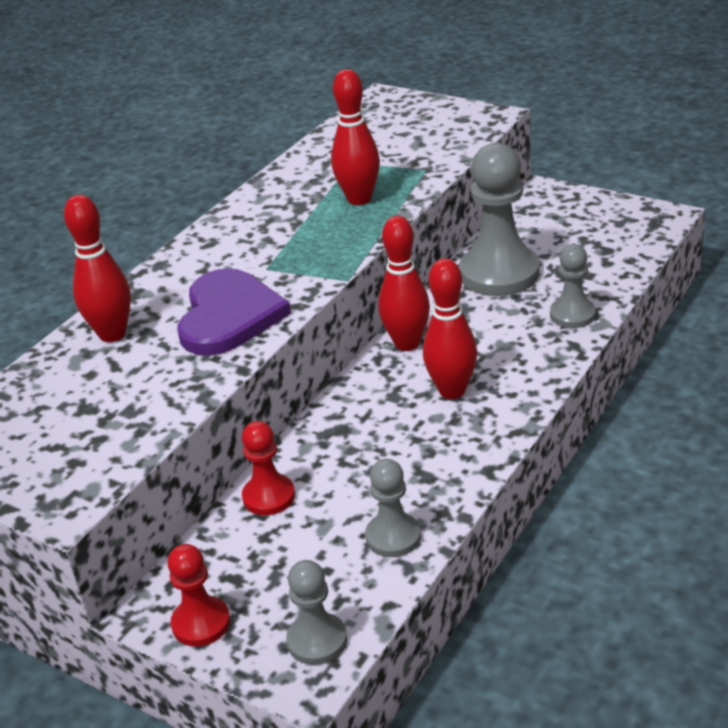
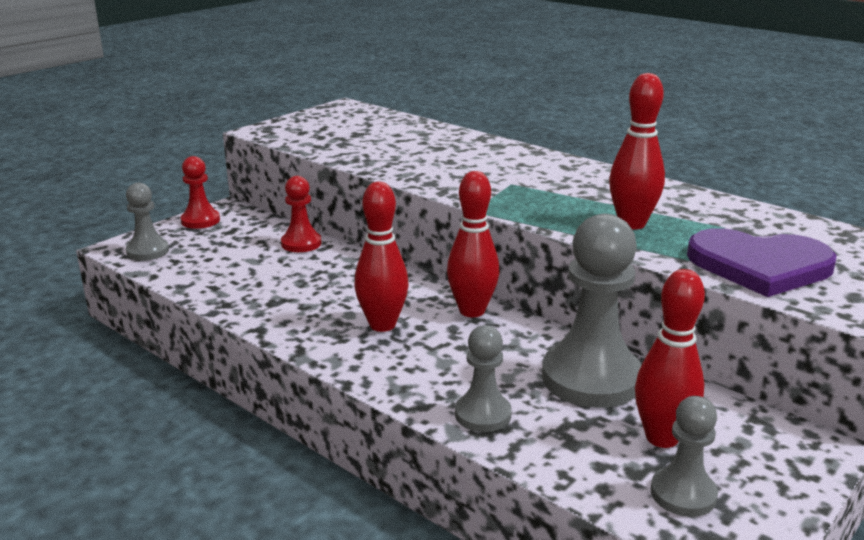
camera: 95 degrees right, 10 degrees down
(112, 334) = (442, 139): red bowling pin -> red bowling pin (662, 438)
(229, 316) = (442, 169): purple heart -> purple heart (759, 265)
(393, 537) = (217, 282): grey pawn -> grey pawn (683, 494)

